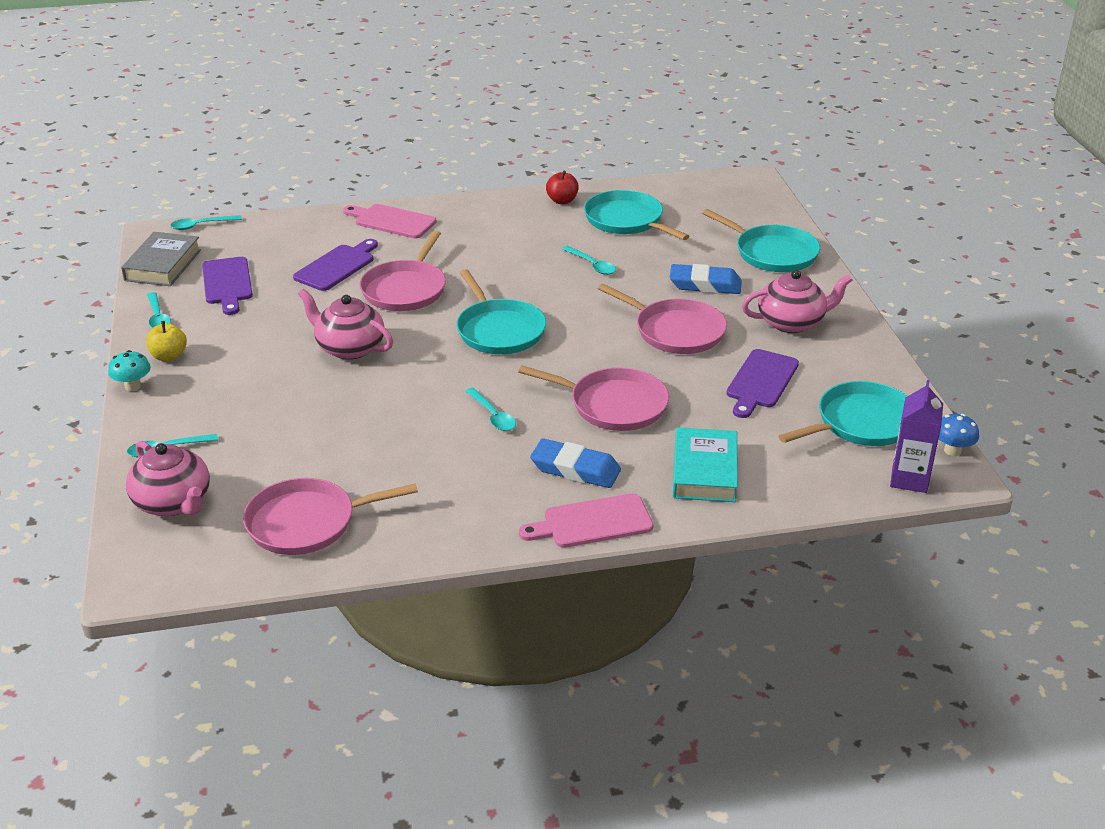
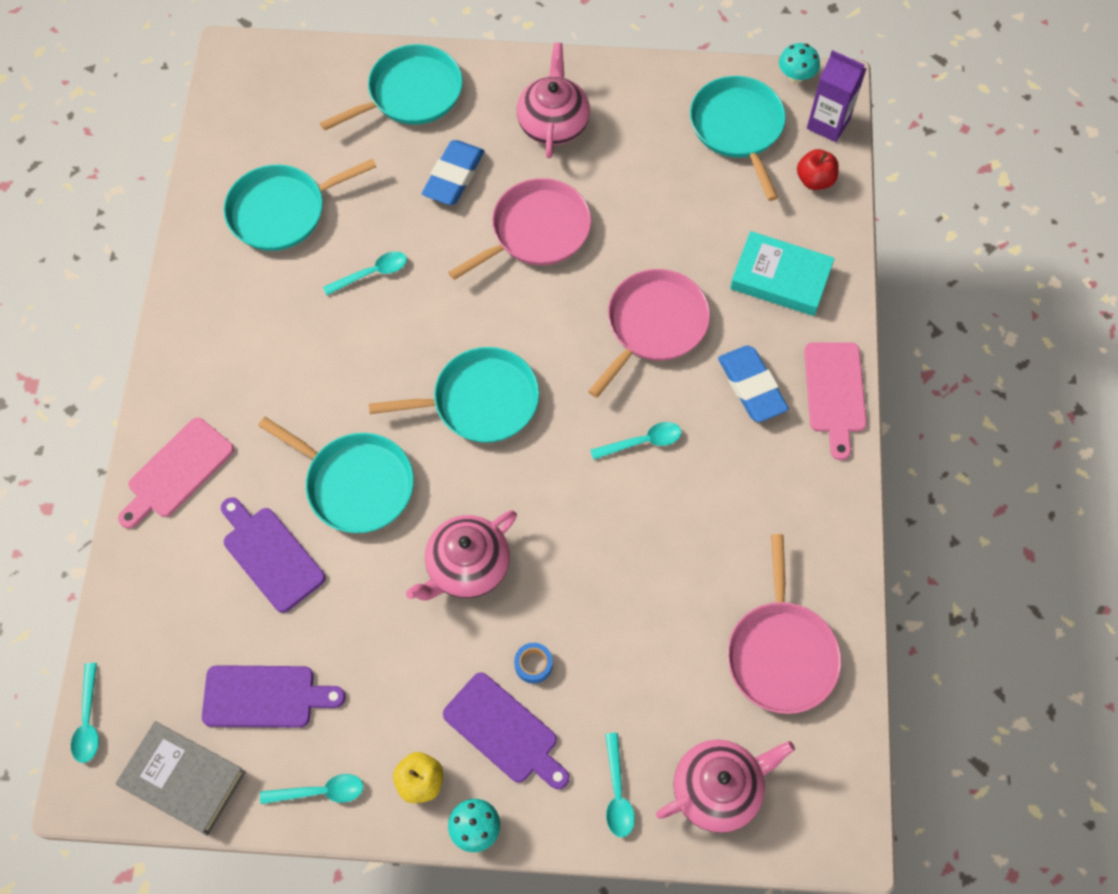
camera: 75 degrees left, 30 degrees up
(272, 391) = (533, 664): none -> blue tape
(405, 289) = (355, 484): pink pan -> turquoise pan
(562, 201) = (205, 266): red apple -> red apple (815, 180)
(575, 469) = (751, 387): blue eraser -> blue eraser turned 60 degrees counterclockwise
(761, 381) = (649, 185): purple cutting board -> purple cutting board (504, 731)
(952, 450) = (796, 76): blue mushroom -> turquoise mushroom

